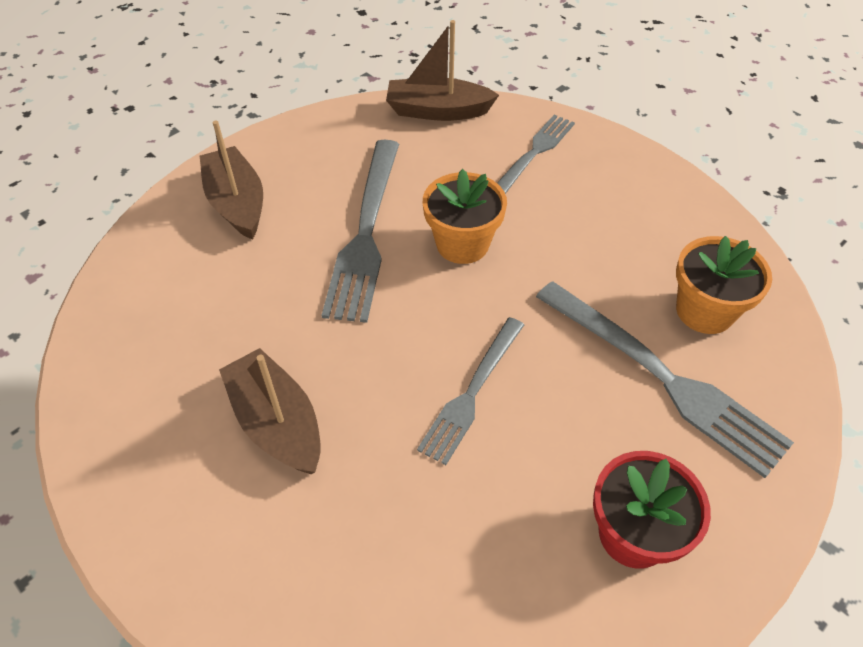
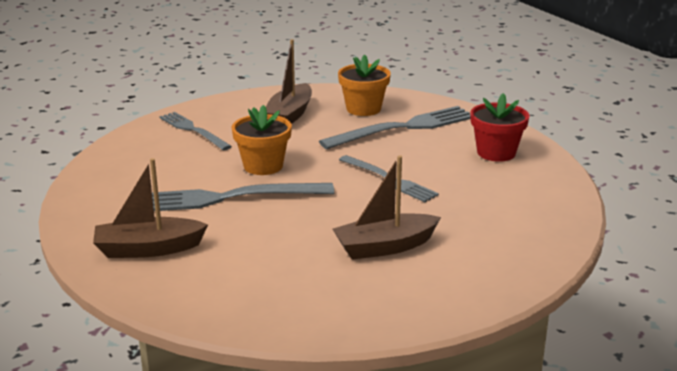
camera: 75 degrees left, 25 degrees down
(366, 233) = (226, 198): grey fork -> grey fork turned 150 degrees clockwise
(437, 111) = (111, 155): brown boat -> brown boat (290, 115)

